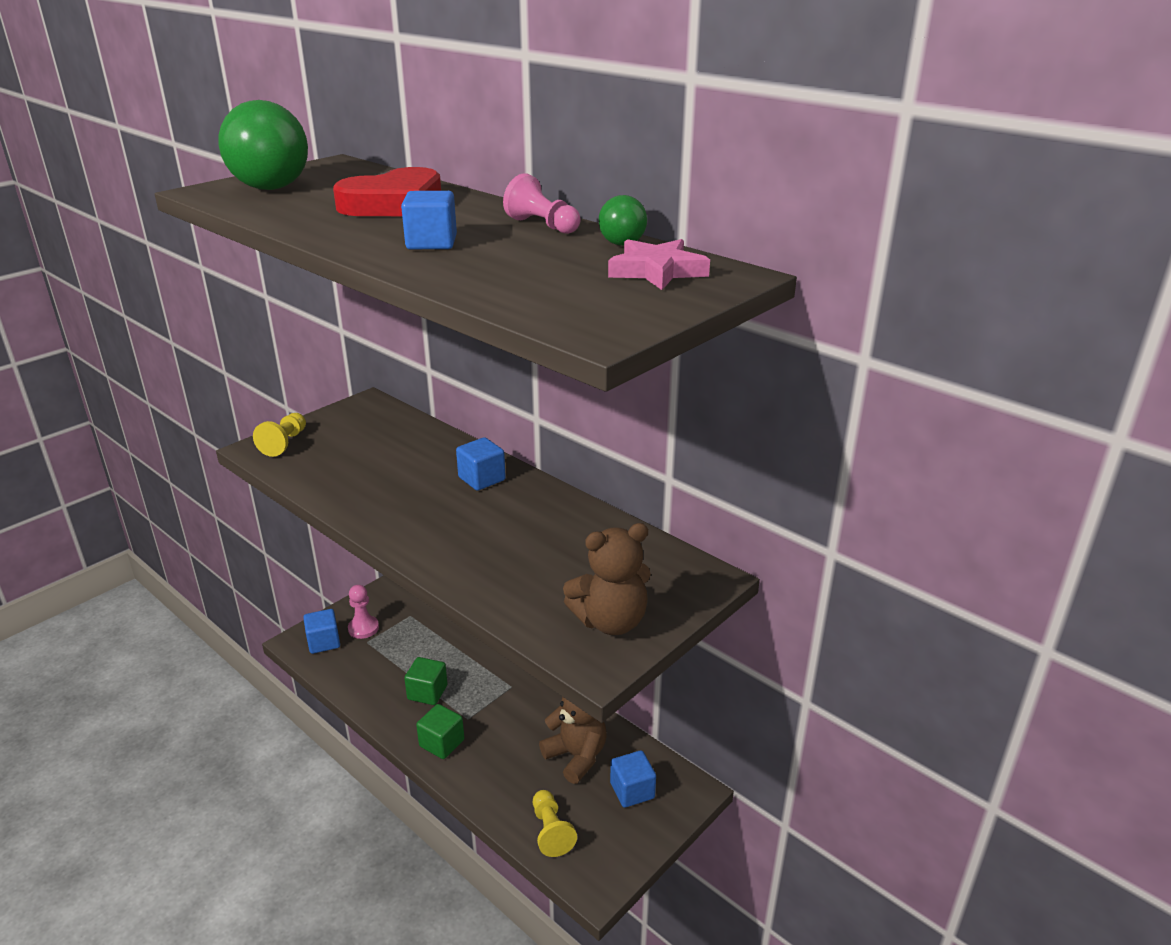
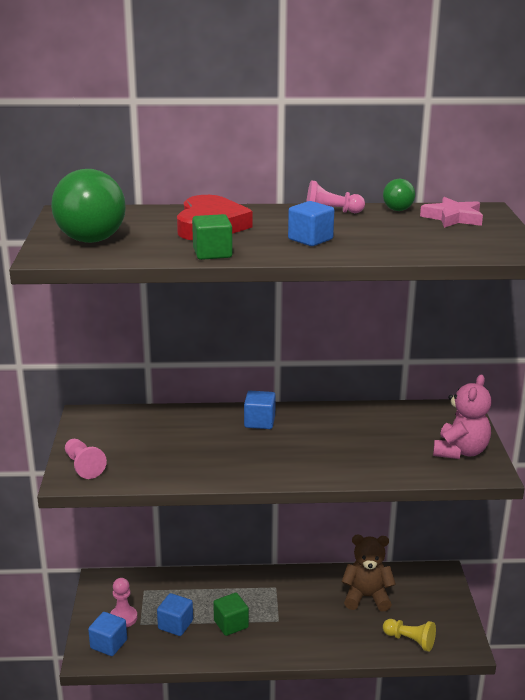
camera: 45 degrees left, 5 degrees down
(284, 443) = (83, 466): yellow pawn -> pink pawn
(442, 743) = (285, 643): green cube -> green cube (212, 253)
(611, 621) = (460, 451): brown teddy bear -> pink teddy bear
(632, 790) = (417, 593): blue cube -> blue cube (175, 624)

